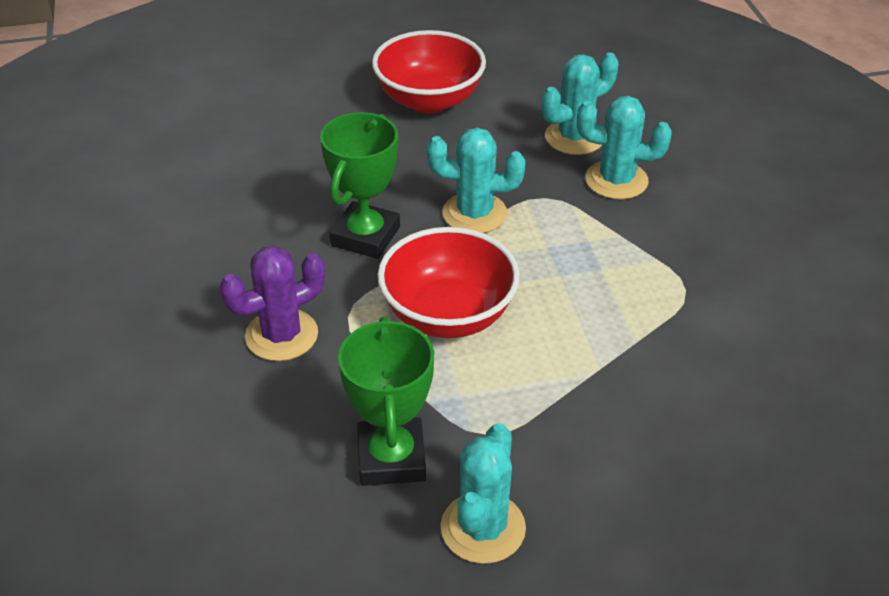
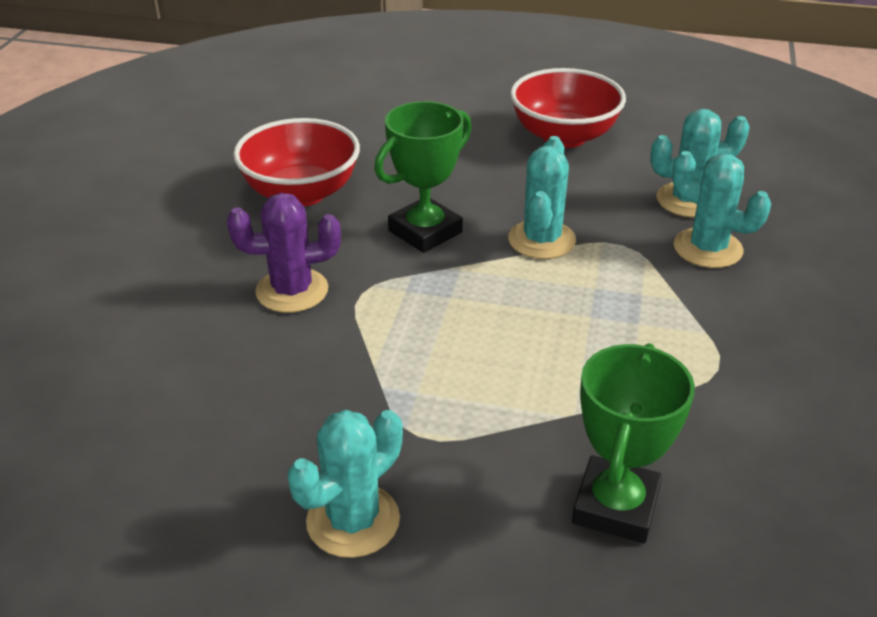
camera: 25 degrees right, 5 degrees down
(391, 458) = (313, 426): green trophy -> green trophy (616, 506)
(448, 315) = (455, 319): red bowl -> red bowl (301, 193)
(474, 213) = (541, 240): turquoise cactus -> turquoise cactus turned 75 degrees clockwise

